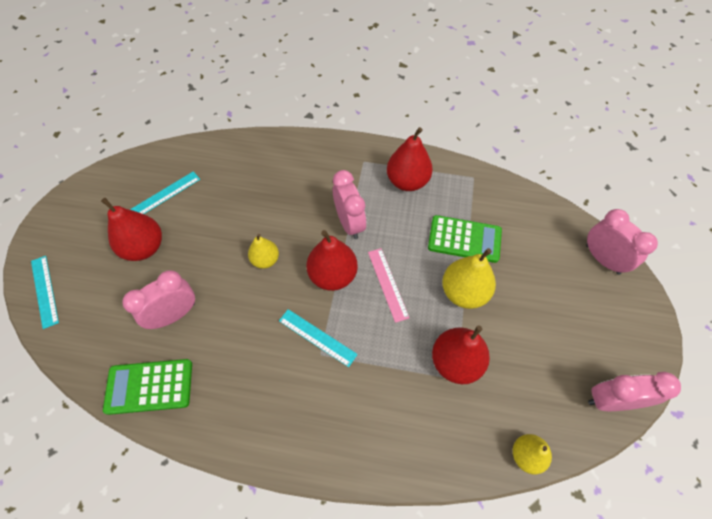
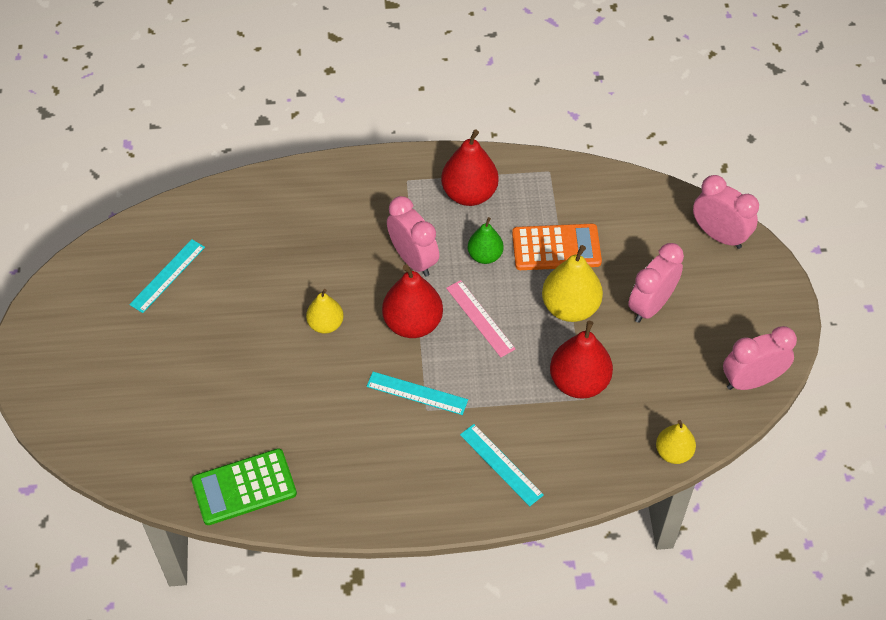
camera: 15 degrees left, 5 degrees down
(44, 291) = (68, 420): turquoise ruler -> turquoise ruler (501, 464)
(144, 247) = (169, 344): red pear -> none
(174, 315) = (240, 408): pink clock -> pink clock (650, 306)
(406, 233) = (485, 256): none -> green pear
(464, 239) = (556, 248): green calculator -> orange calculator

